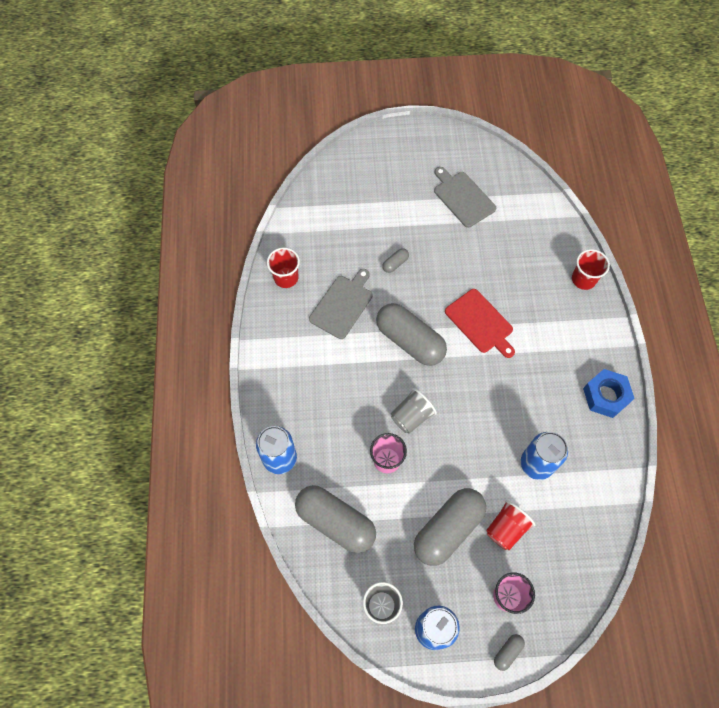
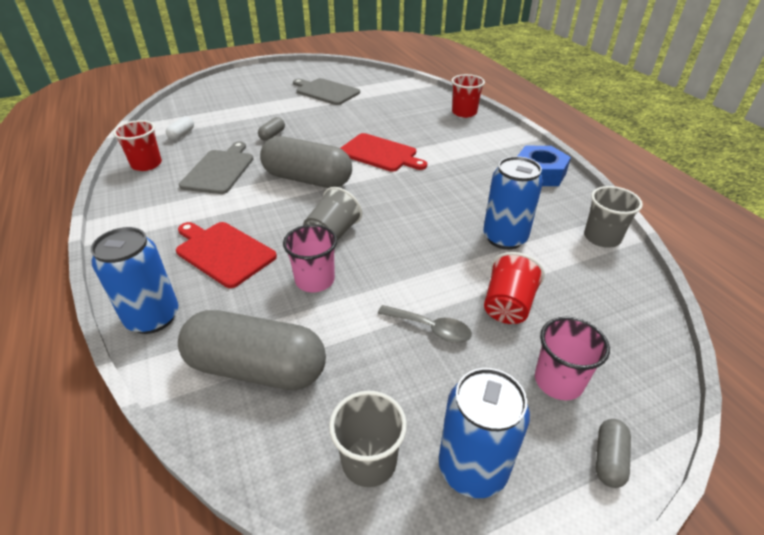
camera: 20 degrees left, 25 degrees down
(318, 238) = (182, 134): none -> white capsule
(331, 410) = (223, 252): none -> red cutting board
(448, 529) = (430, 328): grey capsule -> grey spoon
(610, 489) = (602, 238): none -> grey cup

